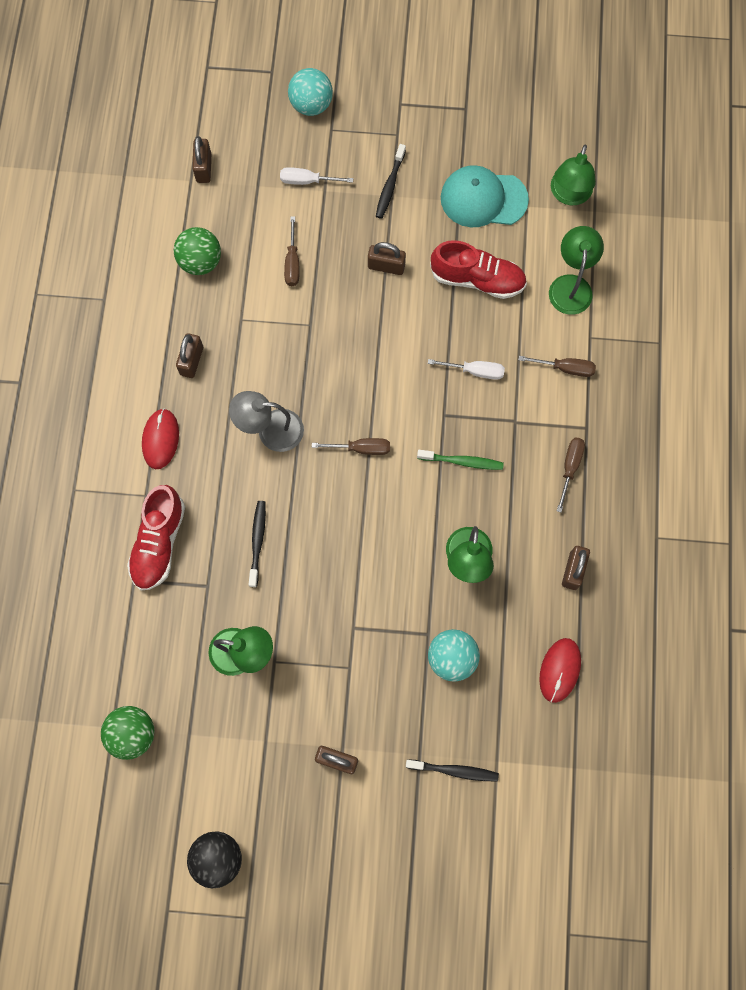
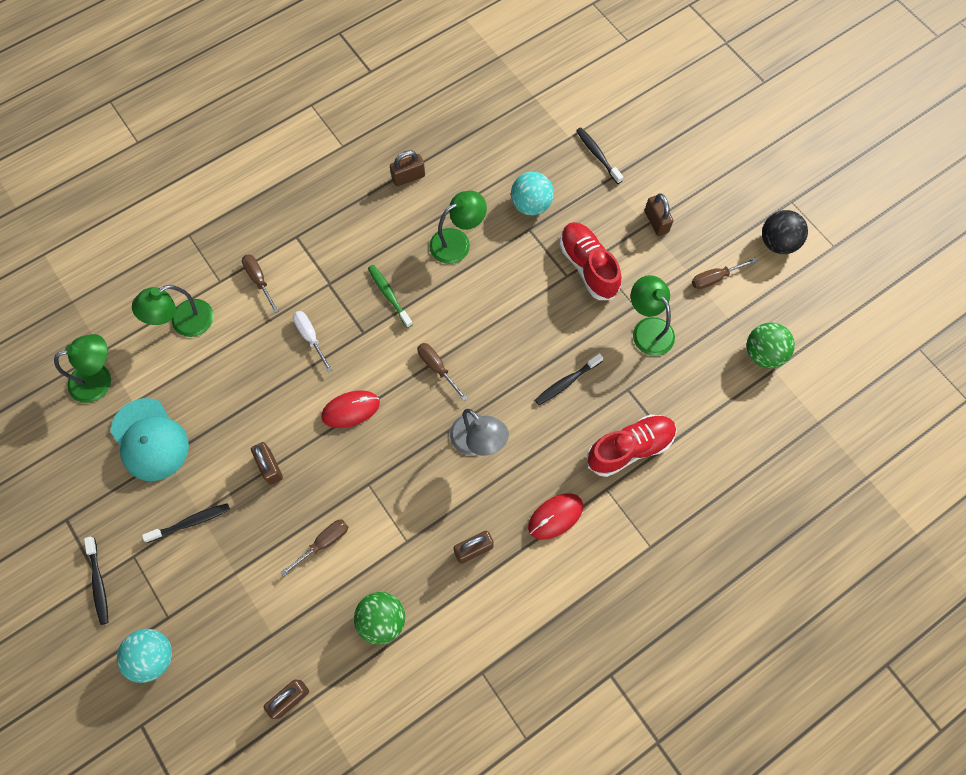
camera: 130 degrees left, 5 degrees down
(307, 181) = (236, 595): white screwdriver -> none
(396, 102) = (99, 583): none -> black toothbrush
(477, 279) = (229, 391): red shoe -> red shoe (588, 266)
(559, 670) = (481, 142): red mouse -> red mouse (351, 410)
(570, 467) = (335, 226): brown screwdriver -> brown screwdriver (714, 278)

